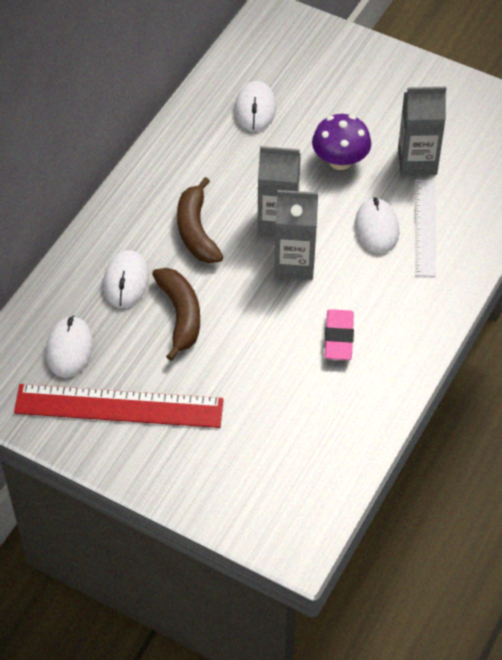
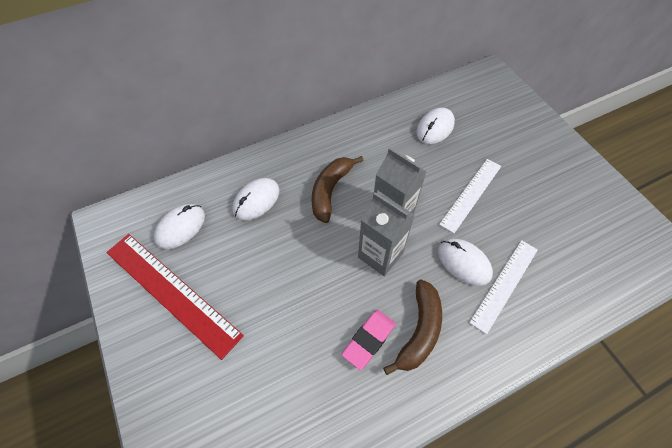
camera: 35 degrees right, 5 degrees up
(180, 315) = (269, 247): brown banana -> brown banana (419, 331)
(340, 160) = (471, 194): purple mushroom -> white ruler
(376, 228) = (464, 263): white mouse -> white mouse turned 75 degrees counterclockwise
(417, 161) = (532, 226): grey carton -> none

